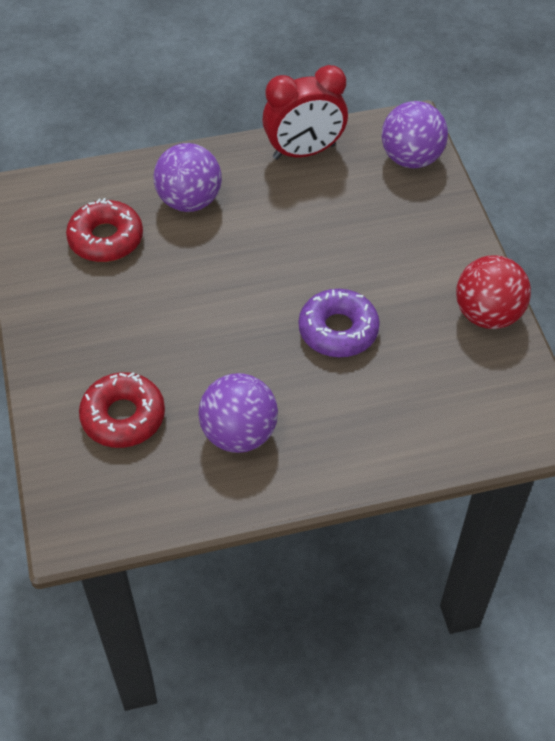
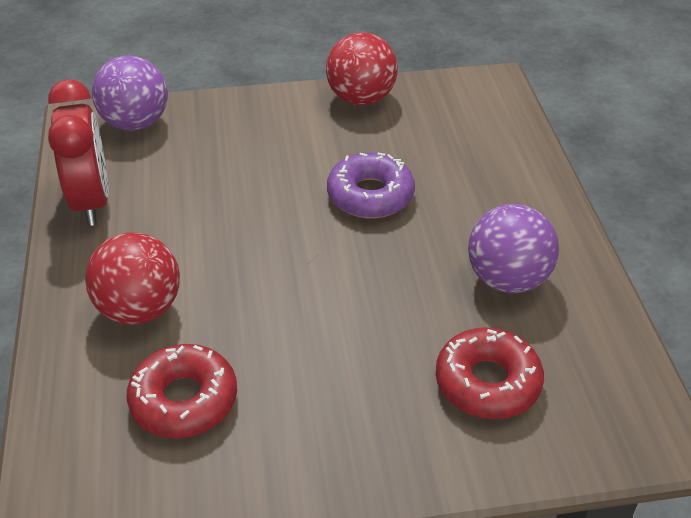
camera: 85 degrees left, 10 degrees down
(189, 201) = (140, 309): purple ball -> red ball

